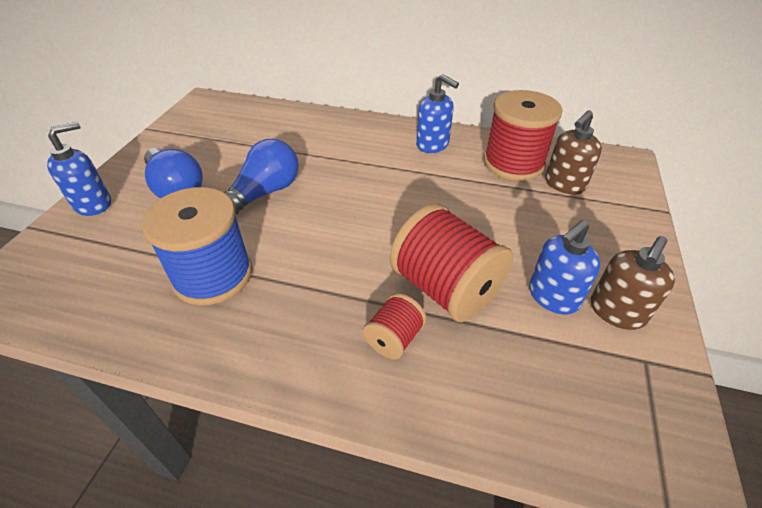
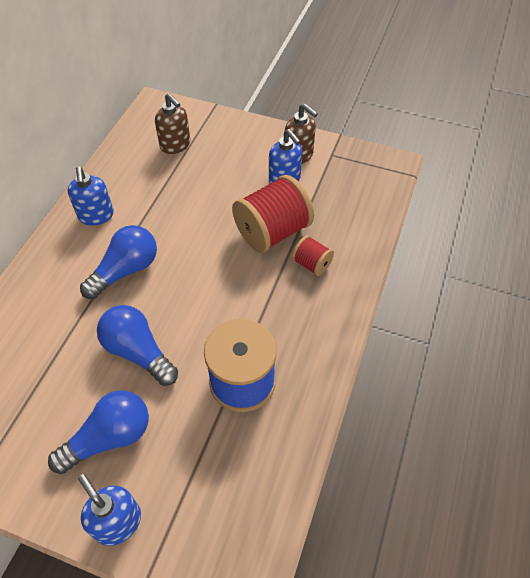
camera: 85 degrees left, 10 degrees up
(364, 172) = (126, 270): none -> blue light bulb
(433, 145) = (96, 216): blue soap dispenser -> blue soap dispenser turned 120 degrees clockwise
(513, 163) = (140, 167): red spool -> none

